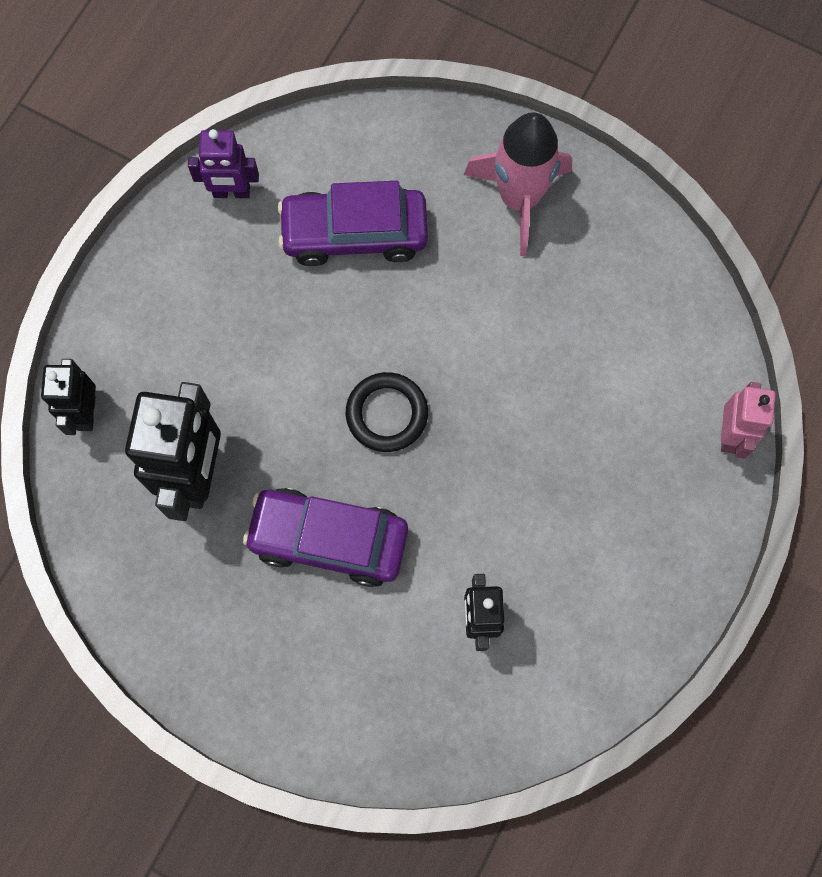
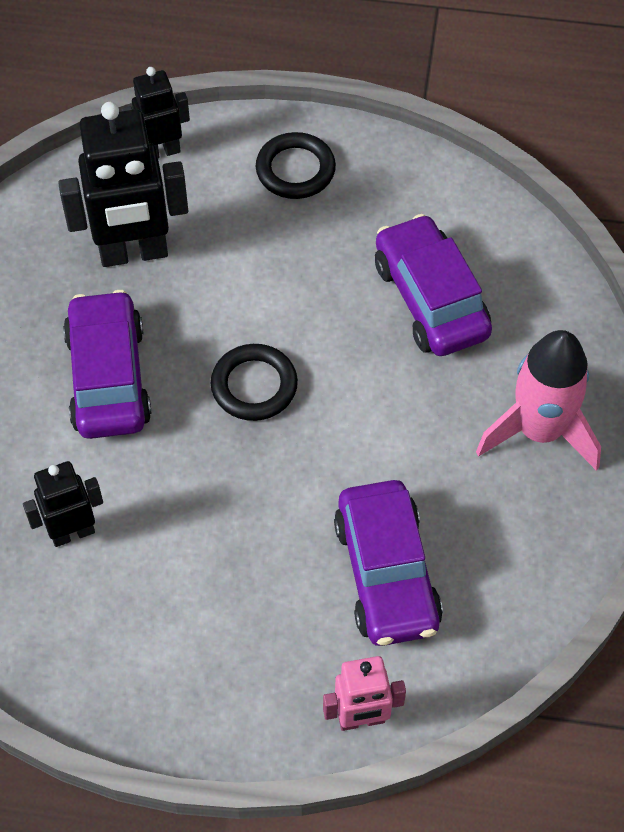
camera: 70 degrees right, 15 degrees down
(163, 297) = (295, 170): none -> black ring
(231, 192) = (425, 187): purple robot -> none
(609, 368) = (386, 574): none -> purple car

